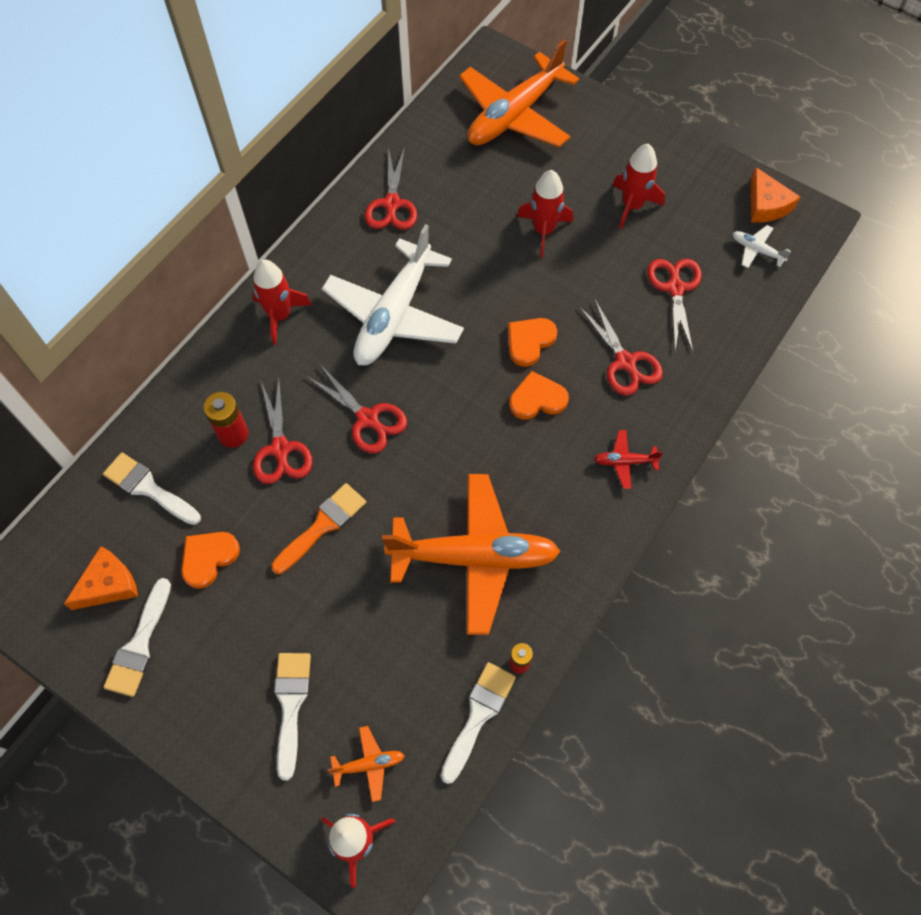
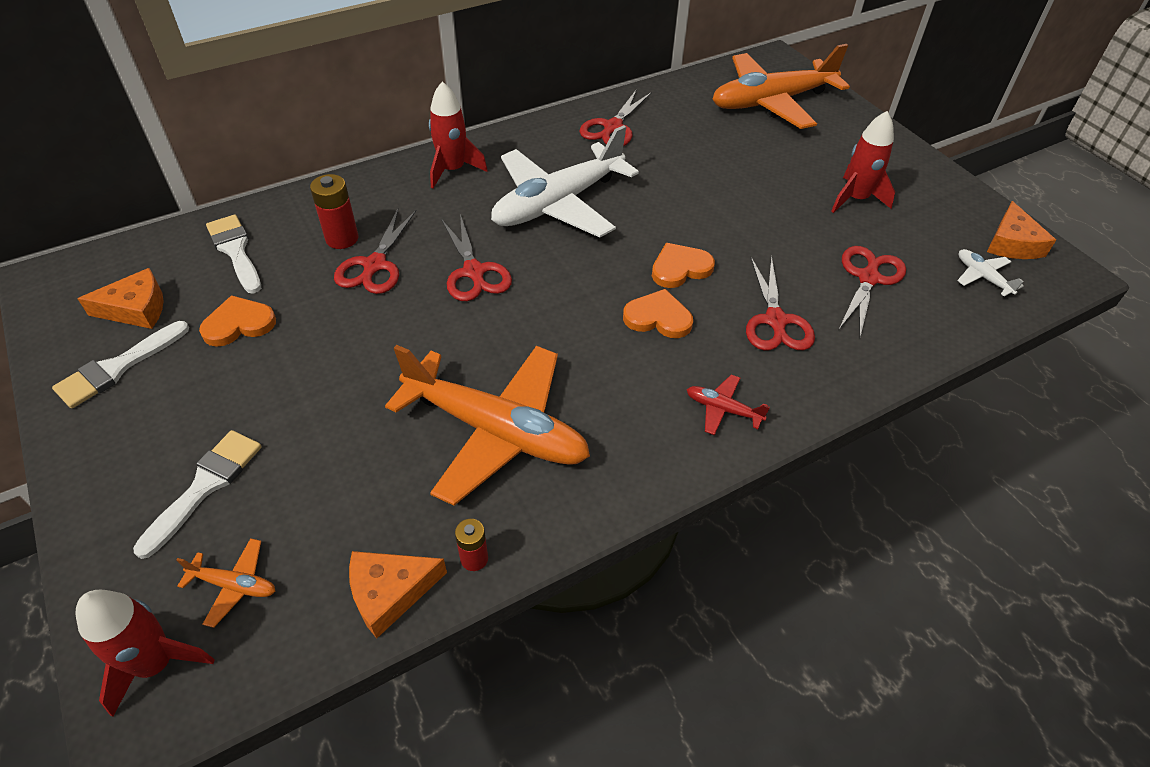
camera: 25 degrees right, 15 degrees down
(323, 525) = (364, 340): orange brush -> none
(478, 715) = (390, 592): white brush -> orange cheese
(543, 231) = (749, 189): red rocket -> none

